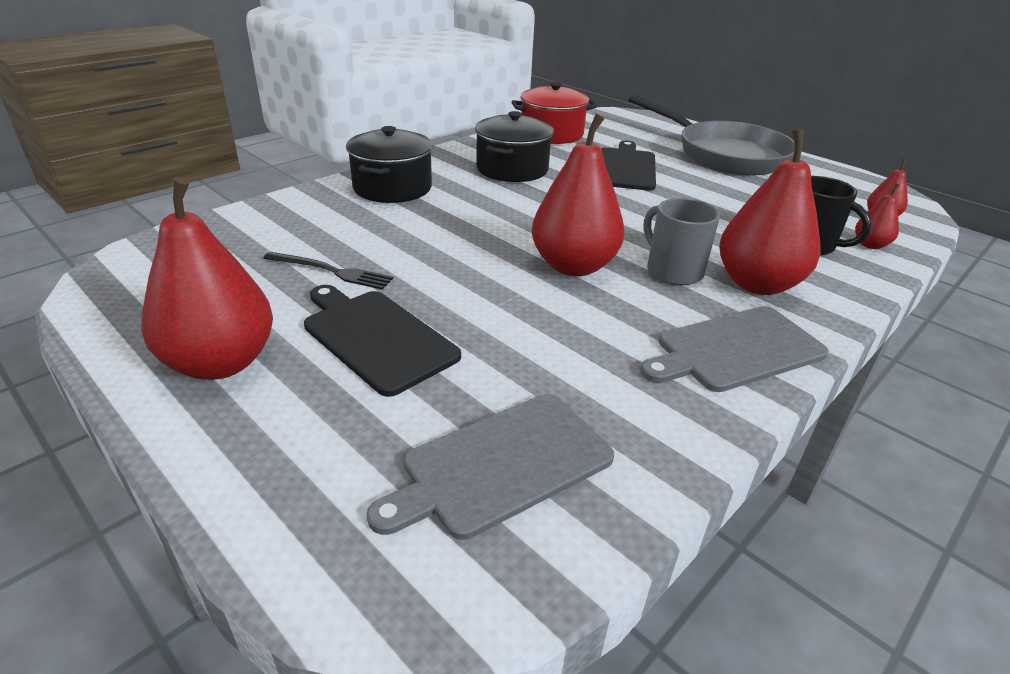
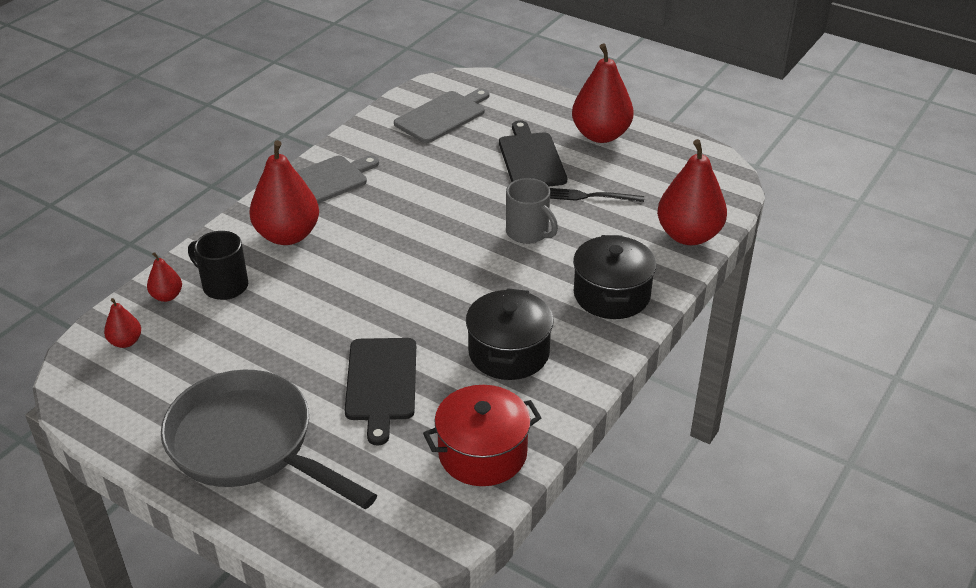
camera: 170 degrees right, 5 degrees up
(376, 337) = (531, 159): black cutting board -> black cutting board turned 135 degrees counterclockwise
(573, 266) = (424, 229): red pear -> red pear (688, 235)
(672, 271) = (349, 237): grey mug -> grey mug (528, 233)

